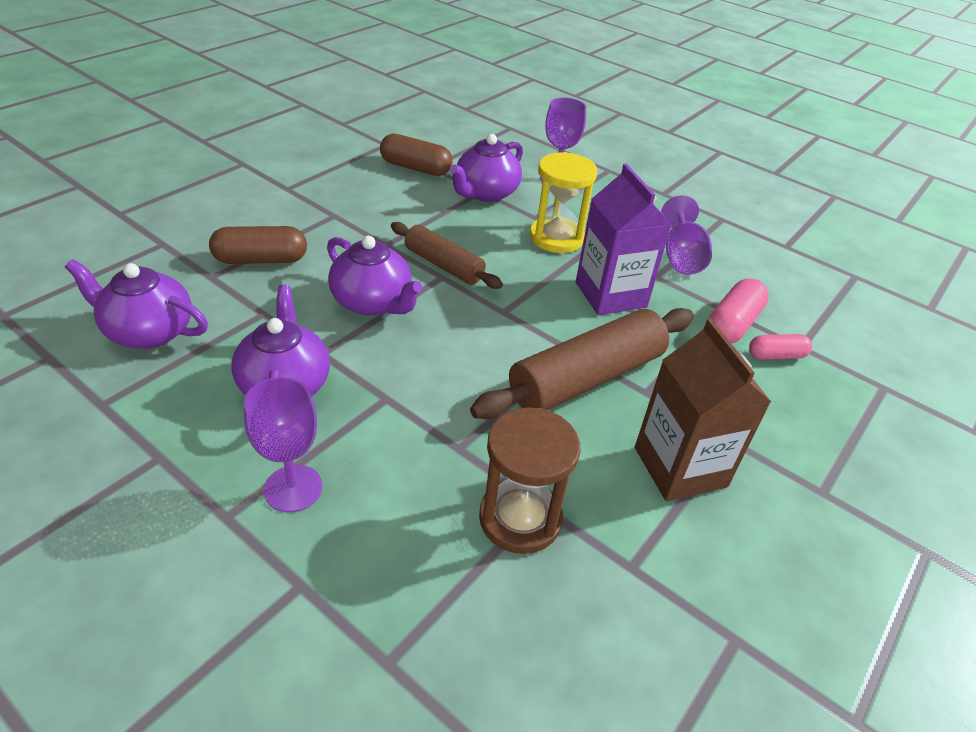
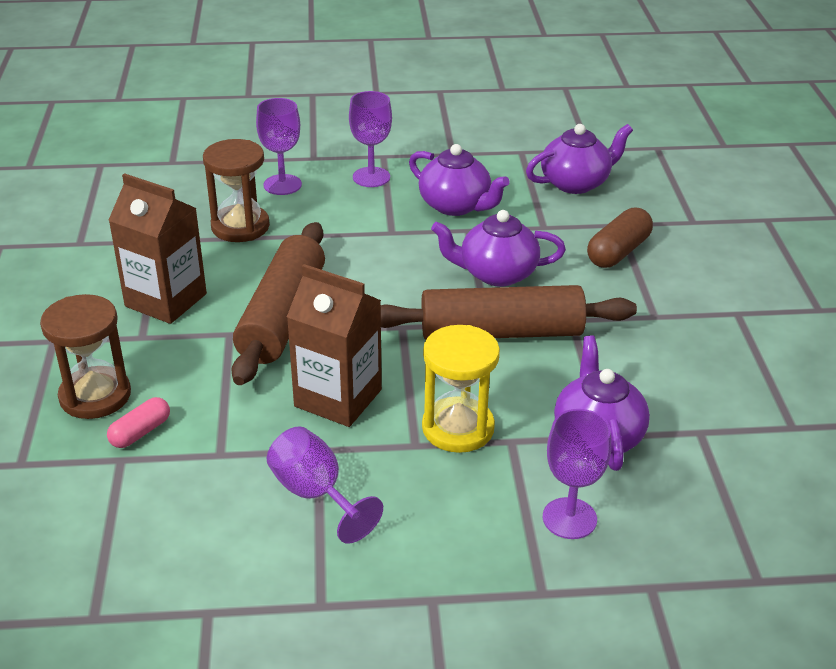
camera: 140 degrees right, 5 degrees down
(399, 557) = (282, 185): none -> purple goblet
(415, 168) = (707, 417): brown capsule -> none
(443, 265) = (501, 332): brown rolling pin -> brown rolling pin, size x1.65
(610, 294) = (338, 398): purple carton -> brown carton
(732, 324) = (201, 440): pink capsule -> none
(801, 406) = (95, 396): none -> brown hourglass

